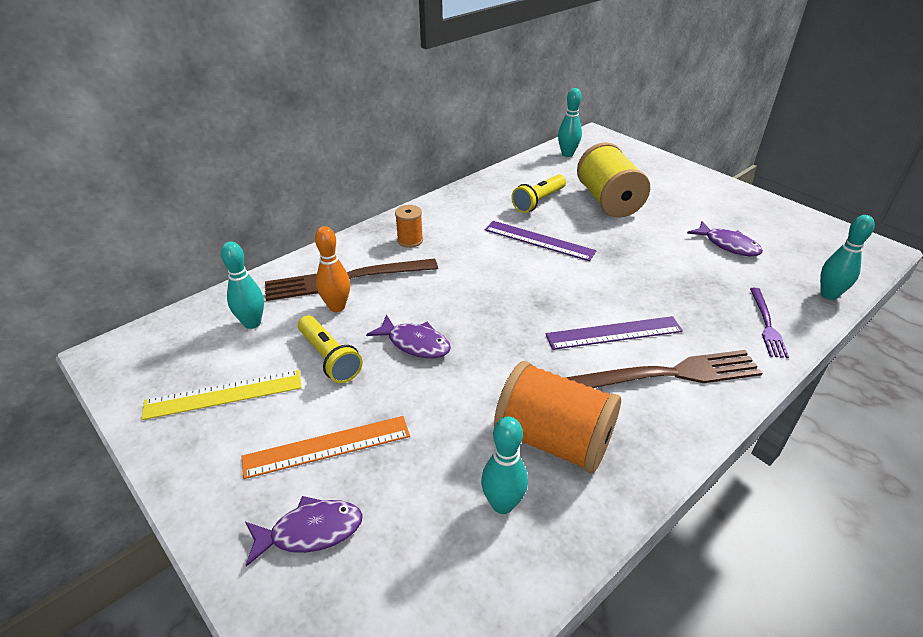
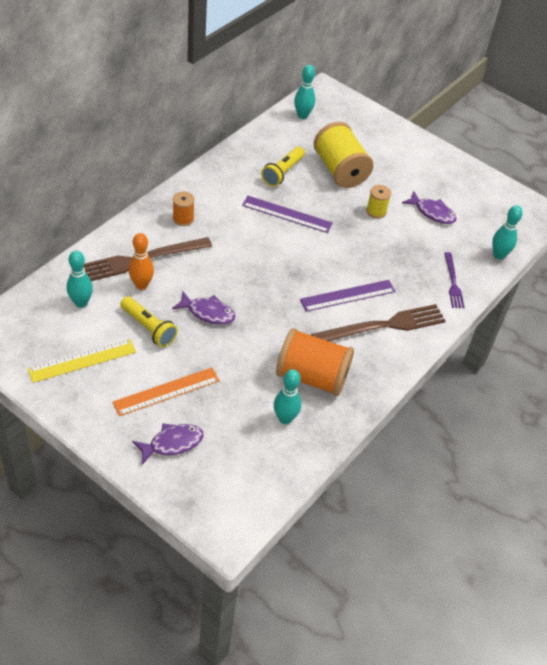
camera: 15 degrees left, 10 degrees up
(653, 241) = (376, 211): none -> yellow spool

